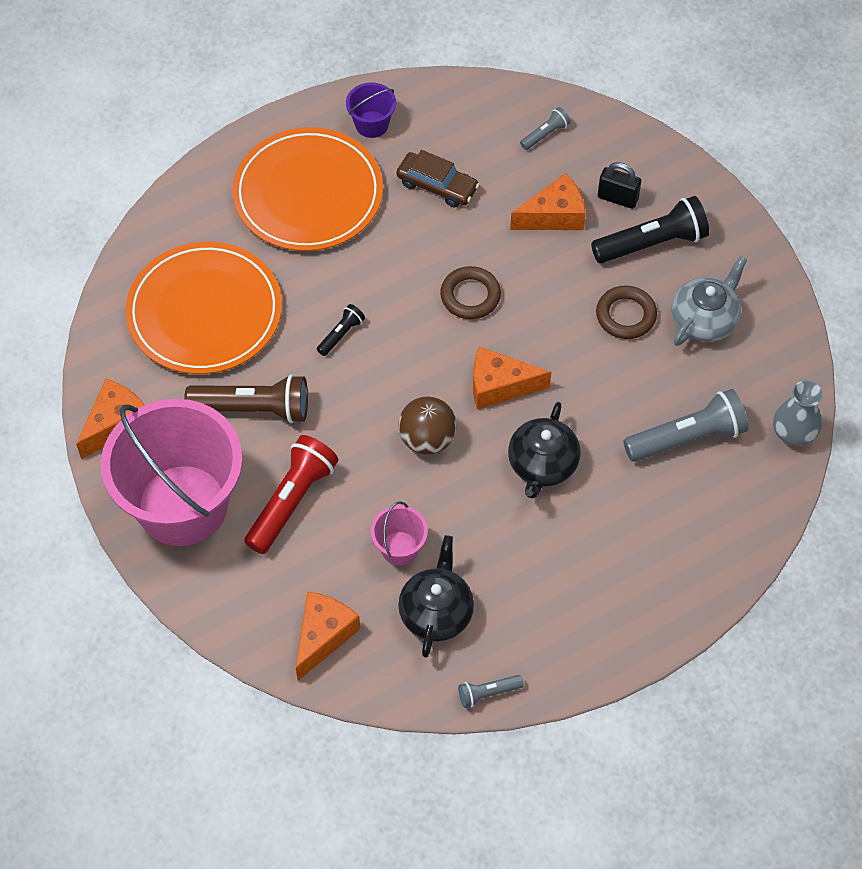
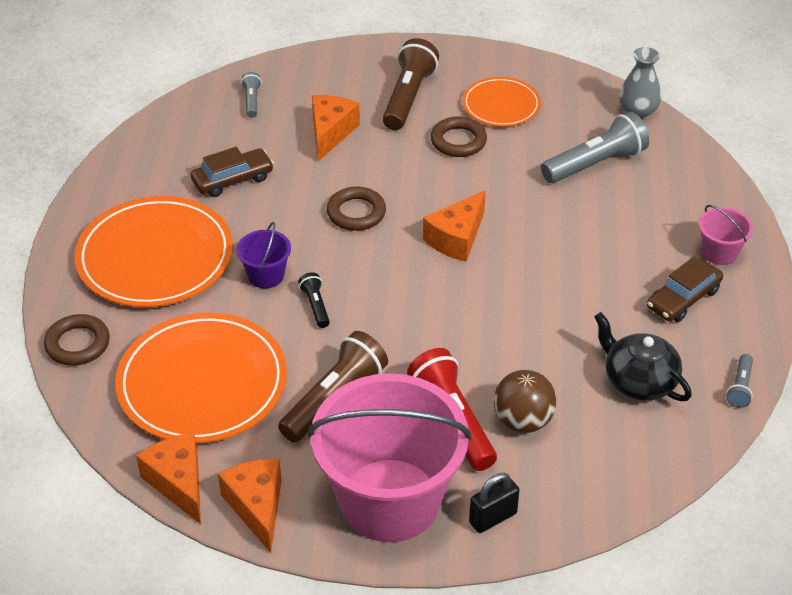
camera: 55 degrees left, 15 degrees down
(182, 208) = (78, 344): none -> brown ring
(323, 636) = (606, 467): orange cheese -> orange cheese (178, 483)
(371, 124) = (131, 186): purple bucket -> purple bucket (266, 275)
(399, 548) = (558, 373): pink bucket -> pink bucket (719, 252)
(427, 439) = (468, 304): brown ball -> brown ball (523, 421)
(542, 464) = (551, 250): black teapot -> none
(563, 597) = (683, 298): none -> brown car
(617, 198) = (350, 94): black padlock -> black padlock (493, 518)
(652, 243) = (408, 97): black flashlight -> brown flashlight
(687, 438) = (595, 163): grey flashlight -> grey flashlight turned 45 degrees clockwise
(704, 320) = (501, 105): grey teapot -> orange plate

